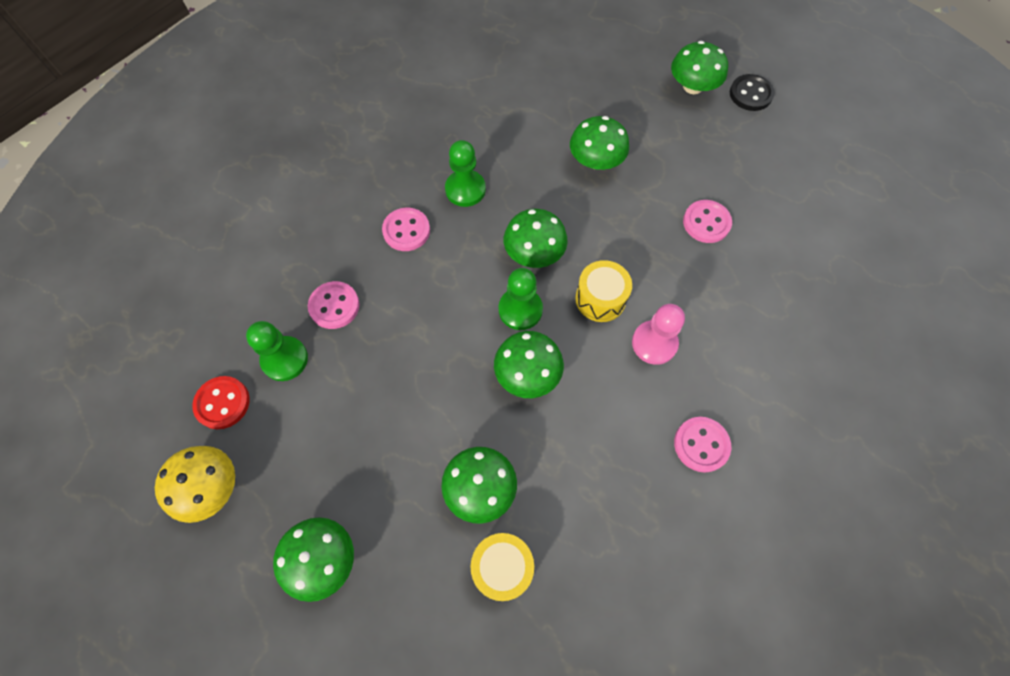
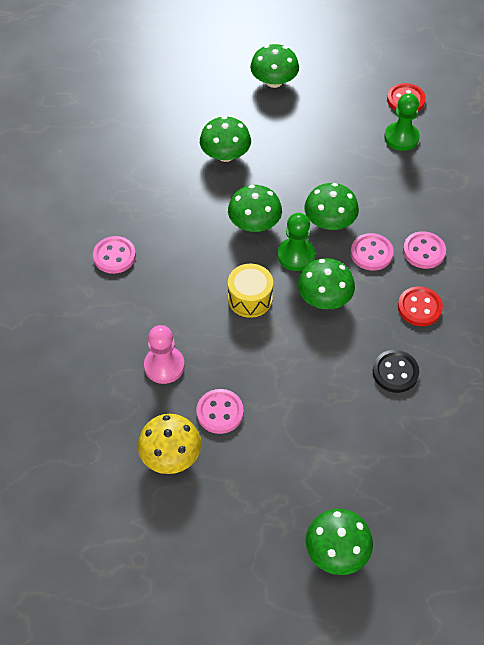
camera: 140 degrees right, 10 degrees down
(210, 488) = (363, 69): yellow mushroom -> yellow mushroom (171, 455)
(334, 306) = (410, 180): pink button -> pink button (371, 253)
(465, 189) = (419, 307): green pawn -> red button
(502, 567) = (181, 133): yellow drum -> none
(596, 160) = (350, 404): green mushroom -> green mushroom (329, 221)
(654, 343) = (189, 295): pink pawn -> pink pawn (164, 366)
(750, 94) = (277, 585): black button -> black button (395, 372)

